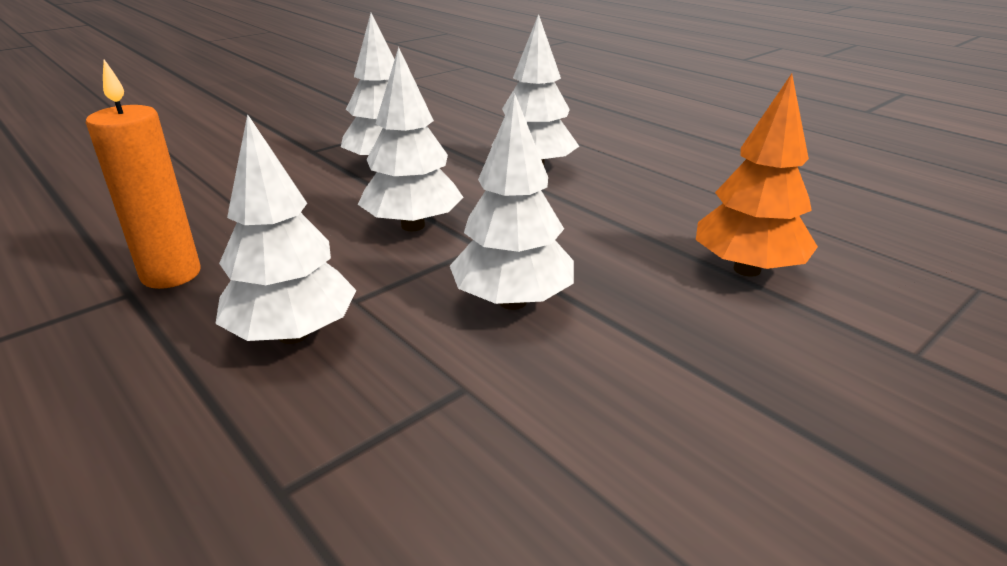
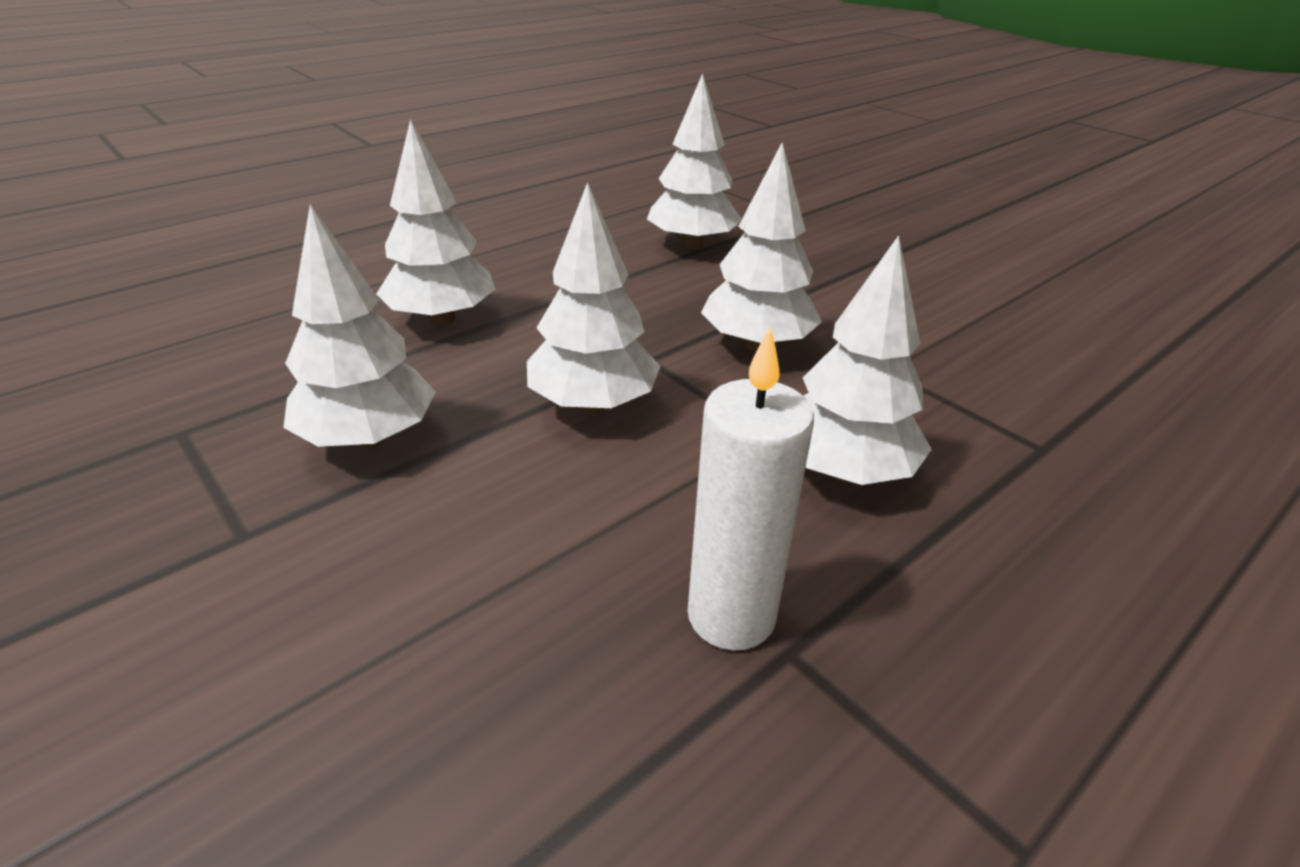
camera: 90 degrees left, 5 degrees up
(171, 274) = (731, 616): orange candle -> white candle
(746, 269) = (692, 244): orange tree -> white tree

